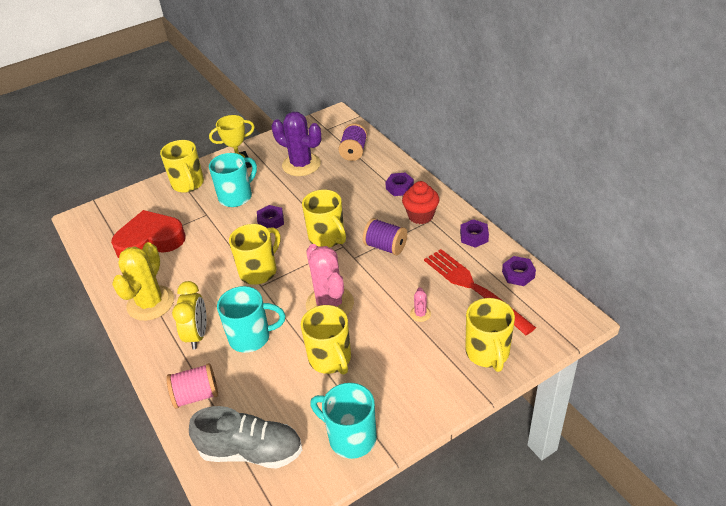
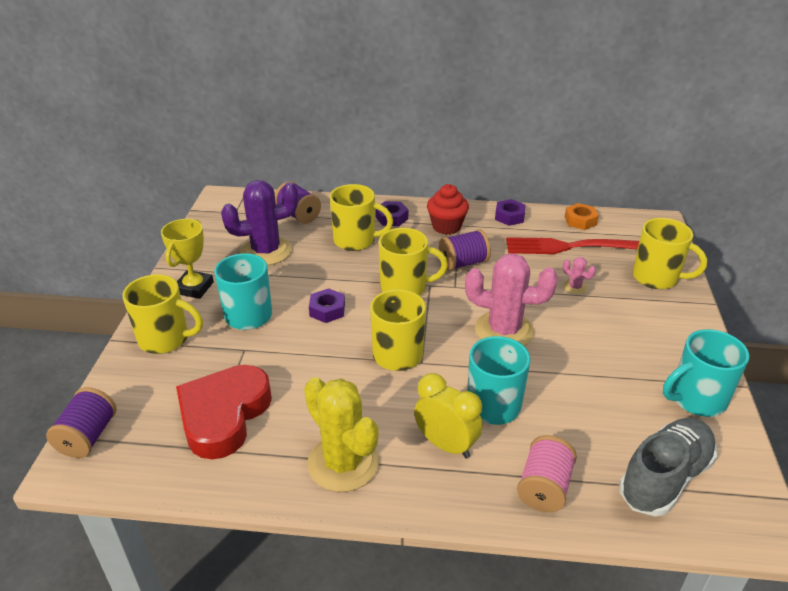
camera: 55 degrees left, 5 degrees down
(101, 210) = (88, 436): none -> purple spool
(330, 359) = (581, 365): yellow mug -> yellow mug (356, 240)
(518, 274) = (580, 221): purple nut -> orange nut

